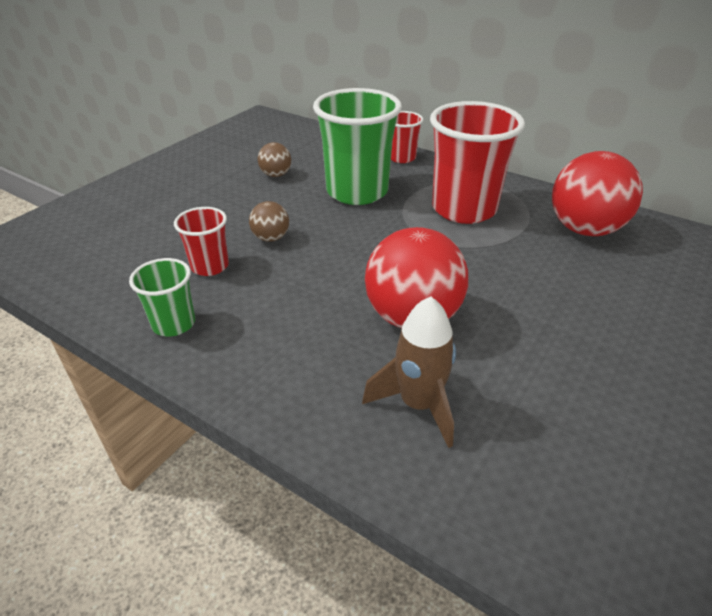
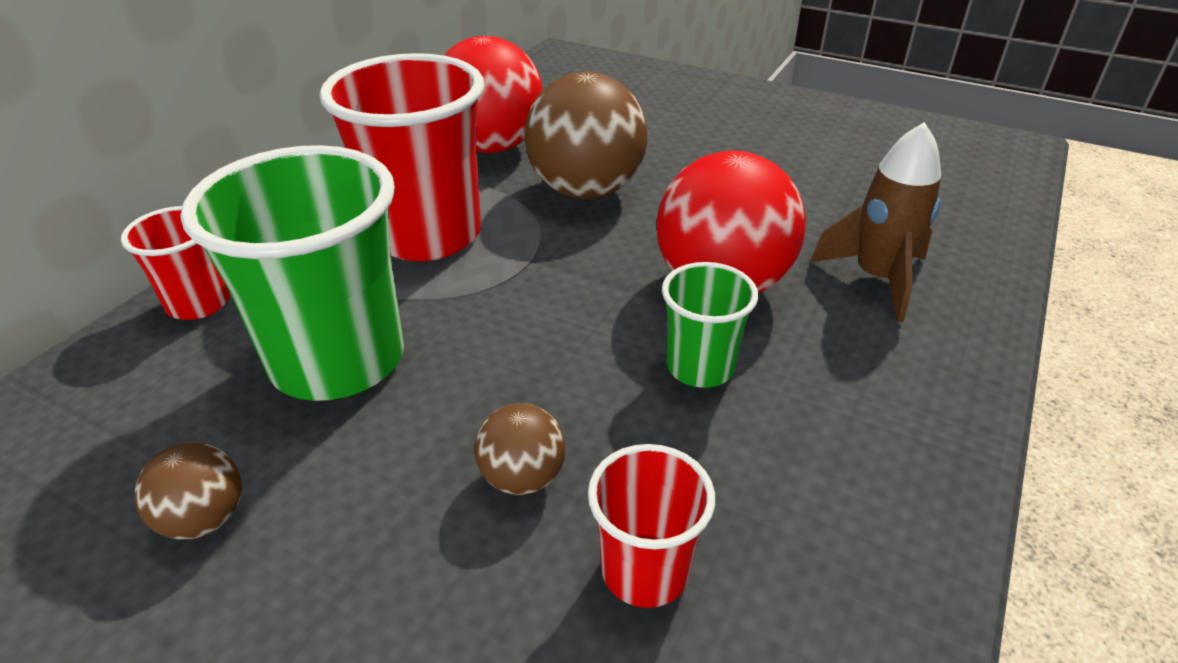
camera: 95 degrees left, 0 degrees up
(174, 324) = (851, 585): green cup -> green cup (700, 367)
(529, 268) = (586, 191): none -> brown ball

